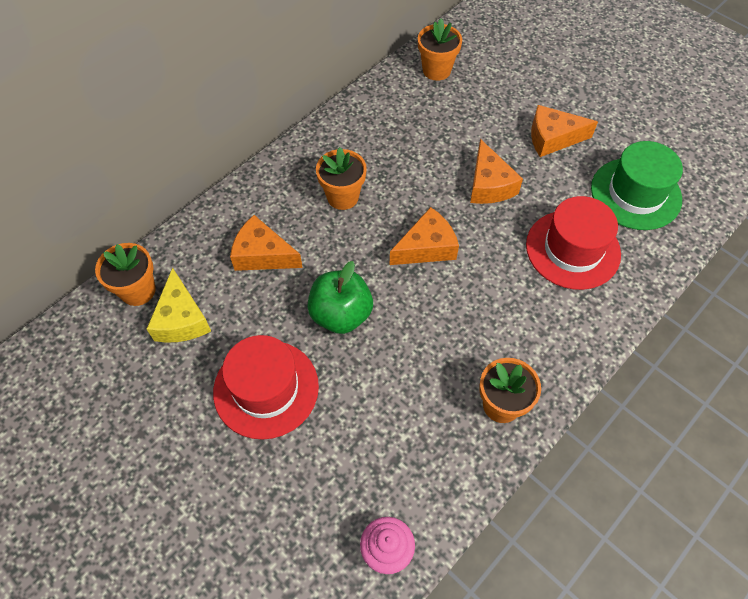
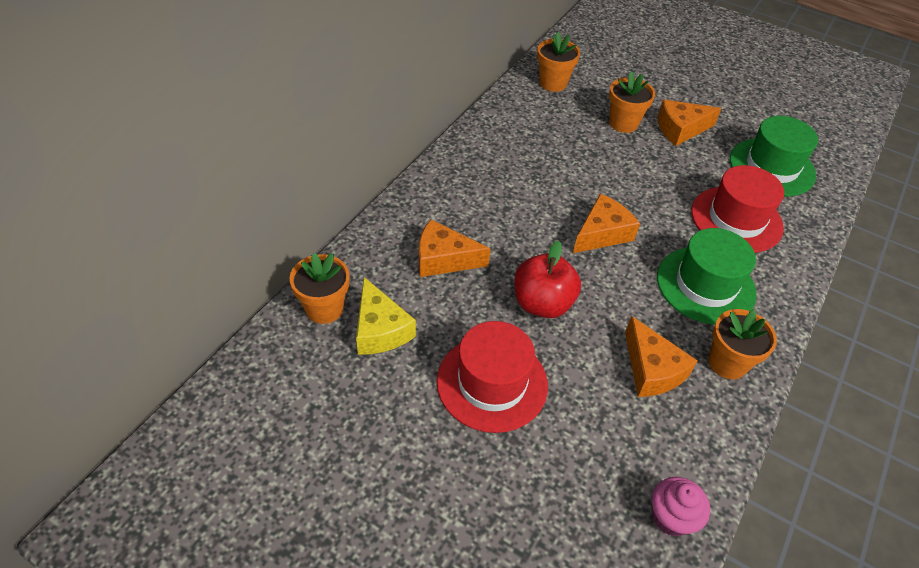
camera: 15 degrees left, 10 degrees down
(341, 314) = (542, 303): green apple -> red apple
(342, 197) = (504, 198): orange flower pot -> orange flower pot (623, 123)
(489, 184) = (639, 173): orange cheese -> orange cheese (651, 369)
(511, 318) = (705, 285): none -> green hat

